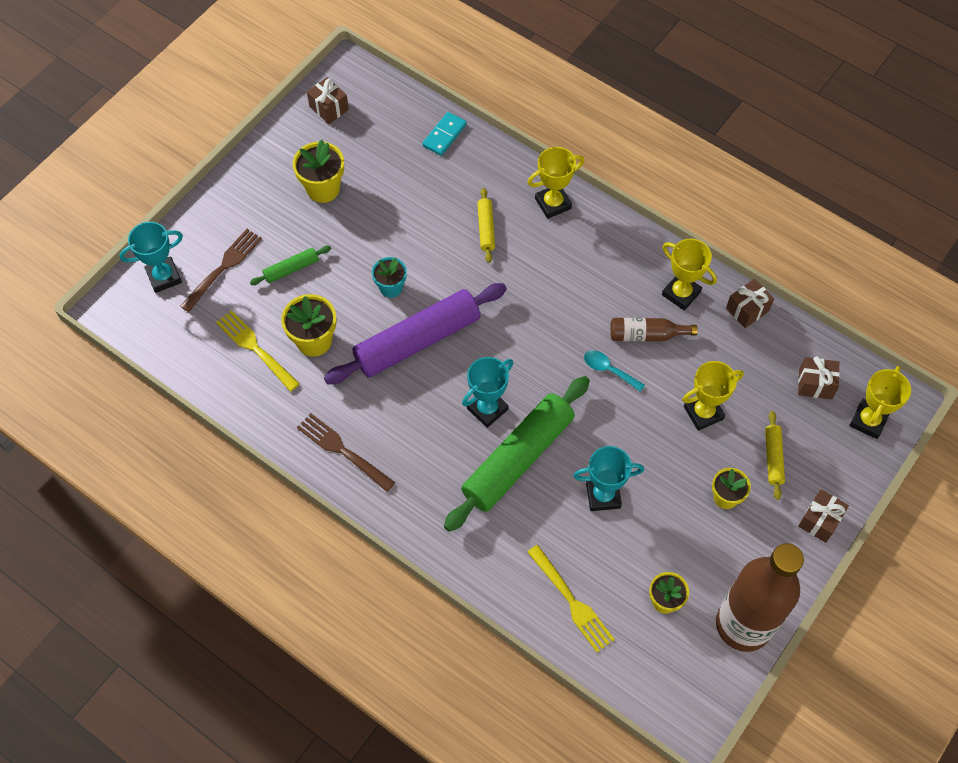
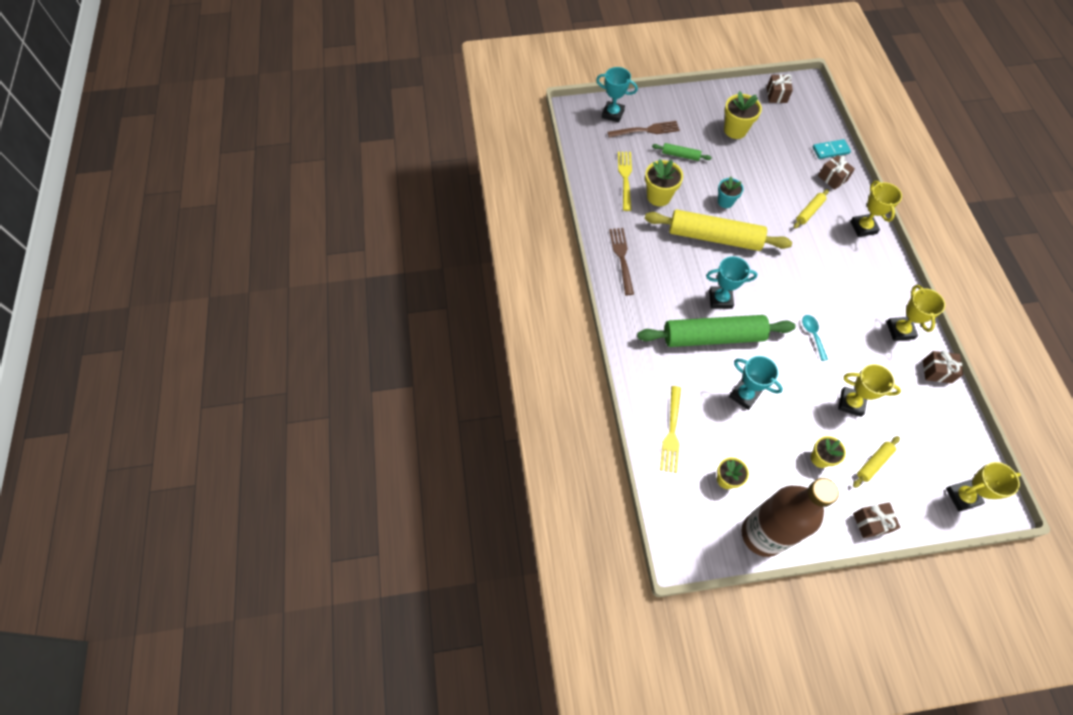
camera: 45 degrees right, 0 degrees up
(417, 341) = (714, 237): purple rolling pin -> yellow rolling pin
(553, 203) = (863, 227): yellow trophy -> yellow trophy turned 60 degrees clockwise
(646, 335) = (855, 335): brown bottle -> none
(815, 384) = (944, 447): brown gift -> brown gift (832, 178)

